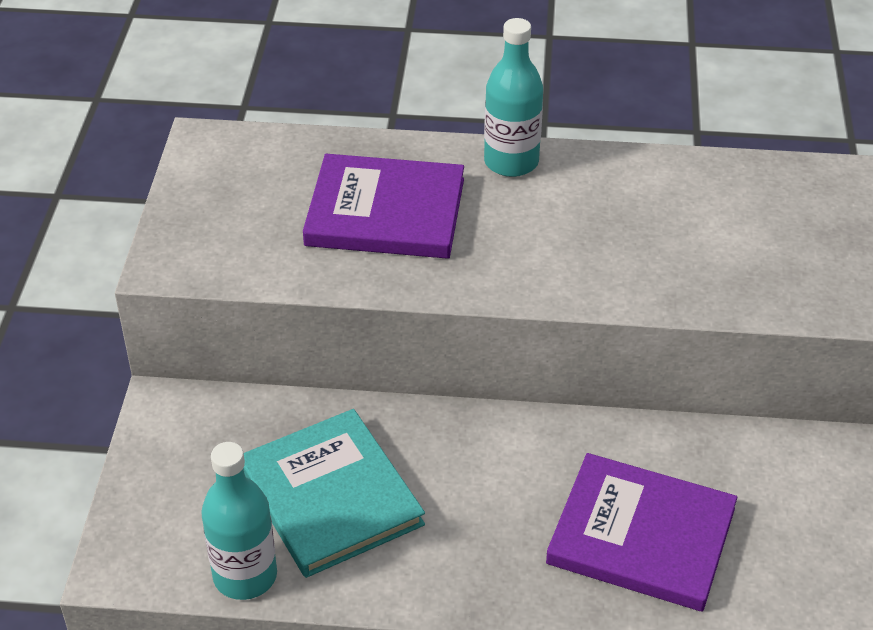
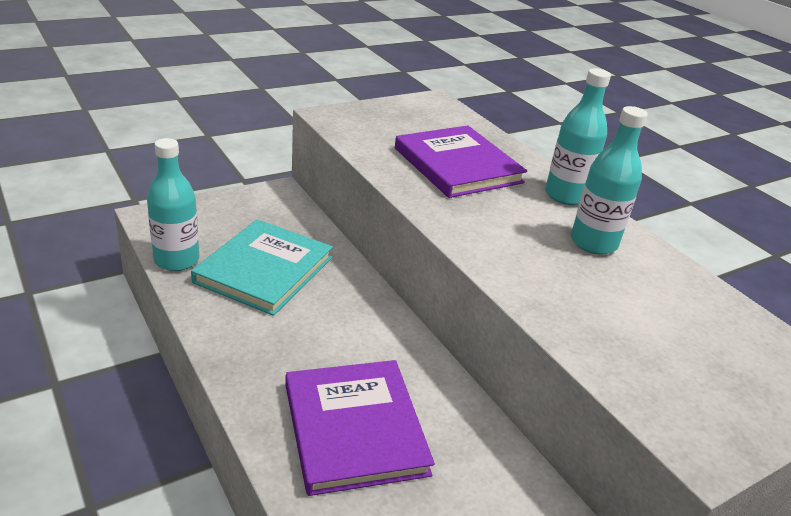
camera: 50 degrees right, 10 degrees down
(607, 196) = (593, 243): none -> turquoise bottle

